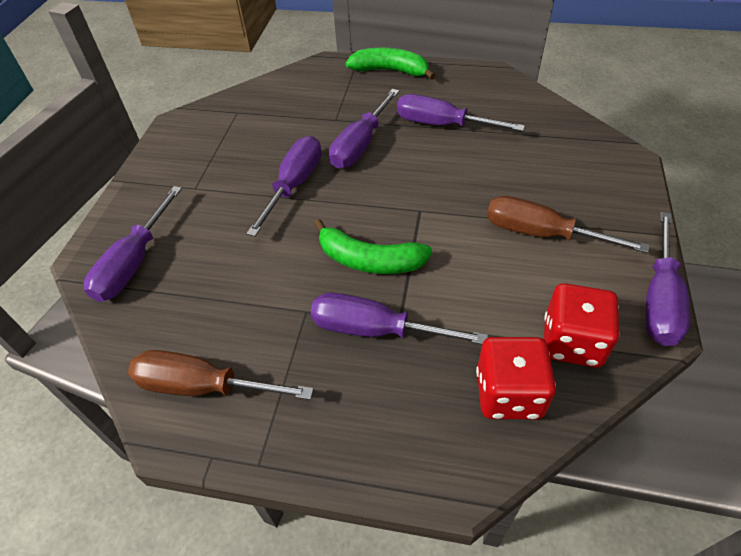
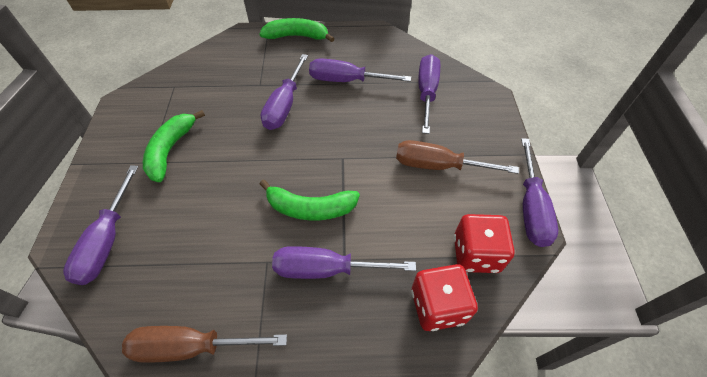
camera: 15 degrees left, 5 degrees up
(220, 178) = (171, 150): none -> green banana
(294, 185) = (236, 149): purple screwdriver -> purple screwdriver (426, 93)

